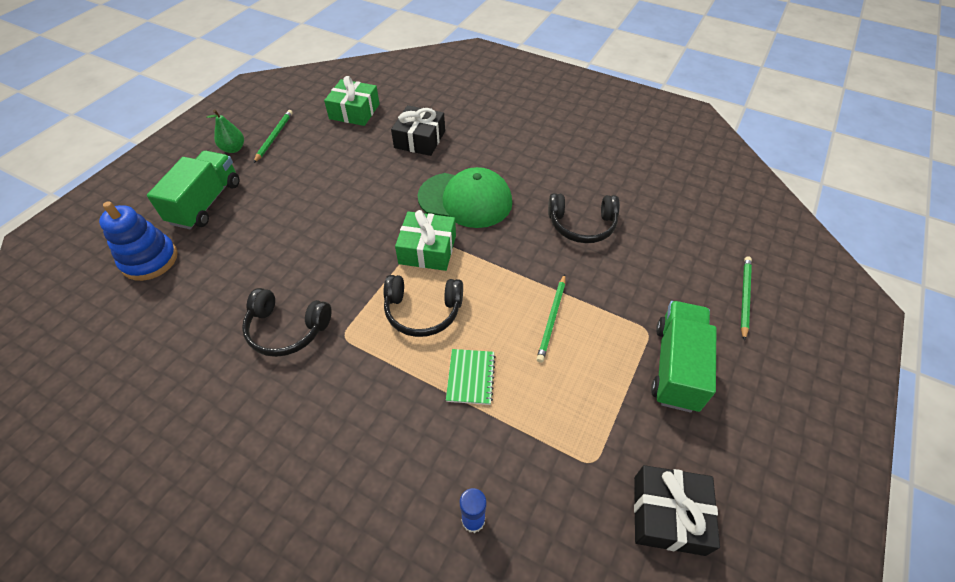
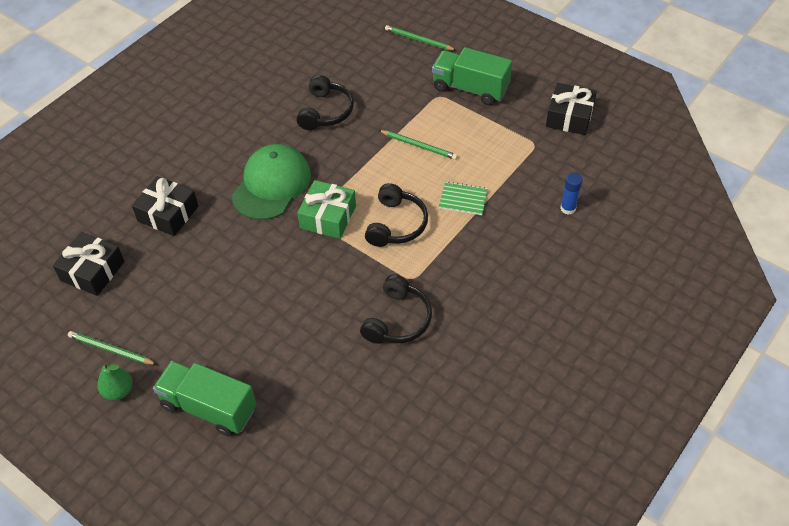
camera: 80 degrees left, 0 degrees up
(150, 260) = (285, 449): blue stacking toy -> none
(354, 111) = (92, 271): green gift -> black gift

